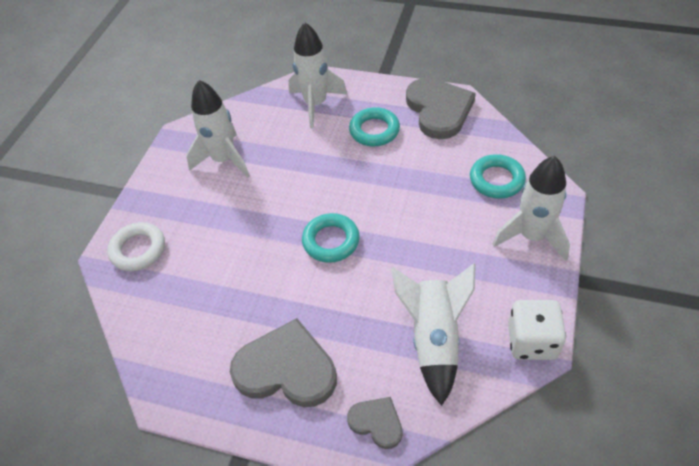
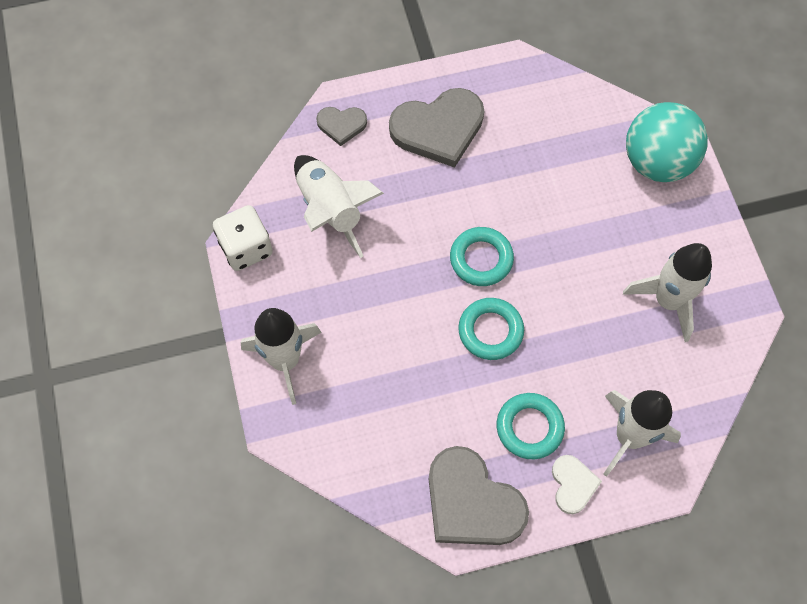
camera: 145 degrees right, 15 degrees up
(138, 250) = (657, 162): white ring -> turquoise ball
(369, 96) = (573, 484): none -> white heart
(496, 180) = (351, 419): turquoise ring -> turquoise ring (490, 331)

